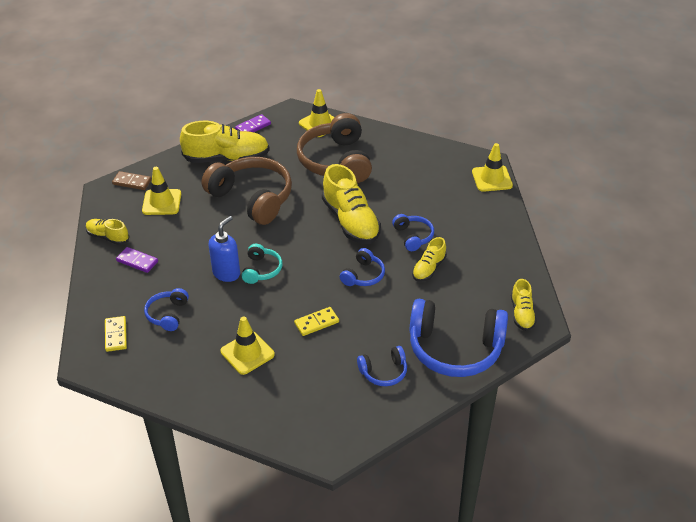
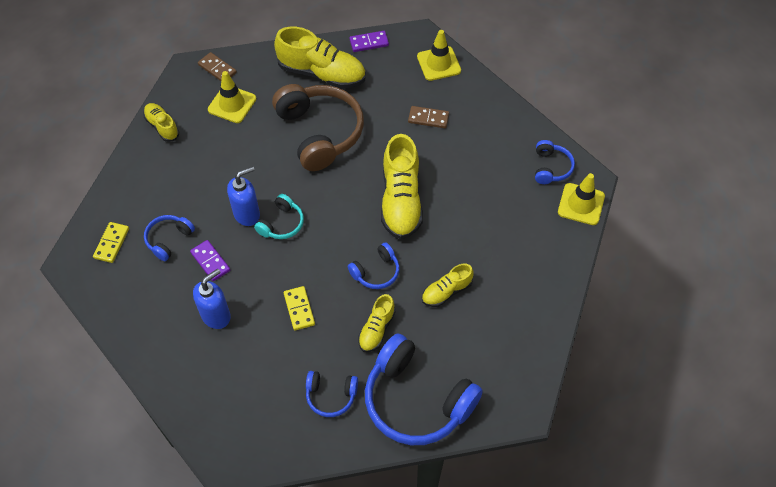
camera: 25 degrees right, 15 degrees up
(137, 261) = (174, 166): purple domino -> purple domino (210, 261)
(247, 353) = (216, 316): yellow traffic cone -> blue soap dispenser
(316, 323) = (299, 309): yellow domino -> yellow domino turned 75 degrees clockwise
(336, 161) = (428, 118): brown headphones -> brown domino
(413, 236) = (453, 245): blue headphones -> blue headphones (551, 167)
(522, 314) = (510, 389): yellow shoe -> yellow shoe (376, 329)

